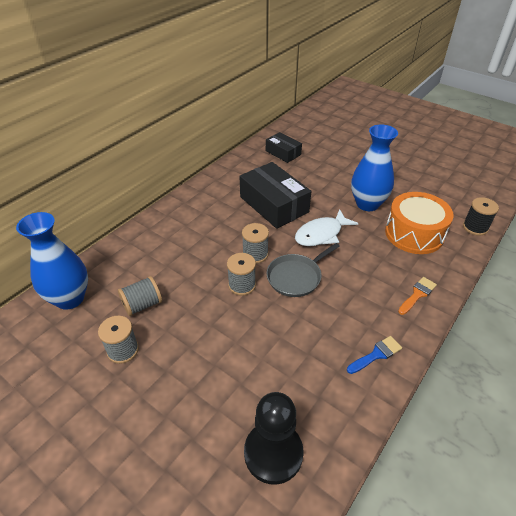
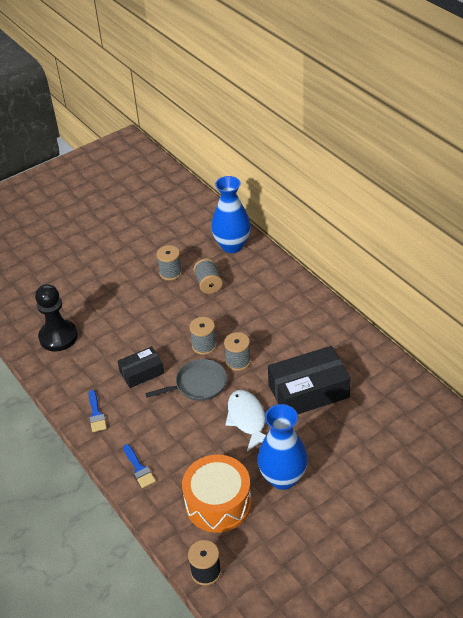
camera: 110 degrees right, 0 degrees up
(283, 153) = (413, 423): black box -> black box (142, 372)
(296, 277) = (198, 384): grey pan -> grey pan turned 90 degrees clockwise
(417, 294) = (139, 468): orange brush -> blue brush

